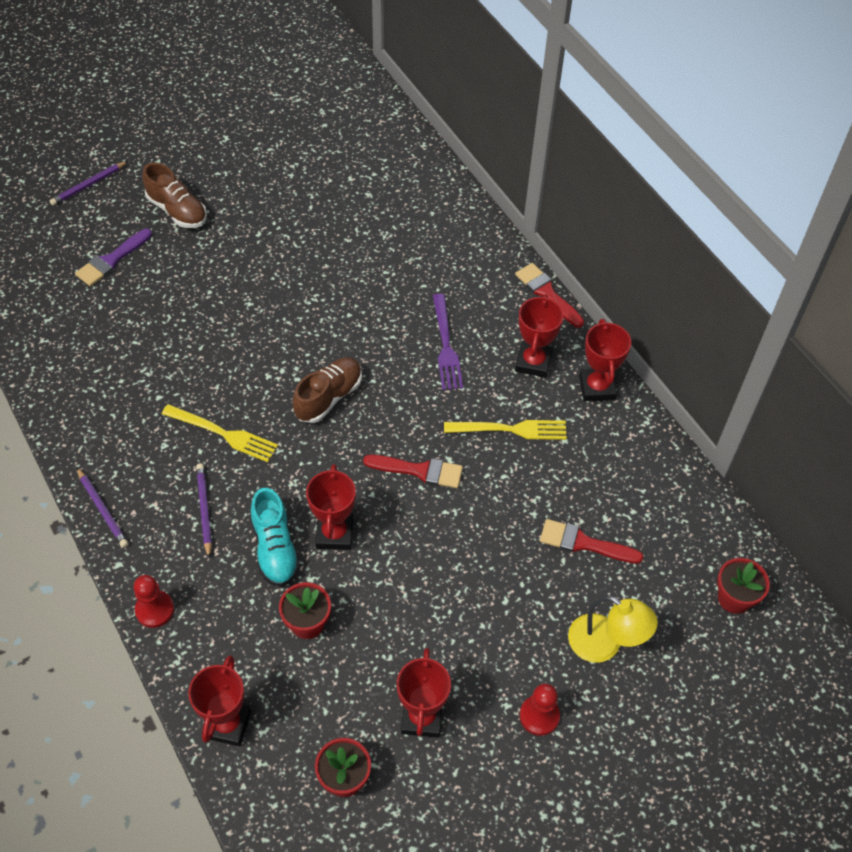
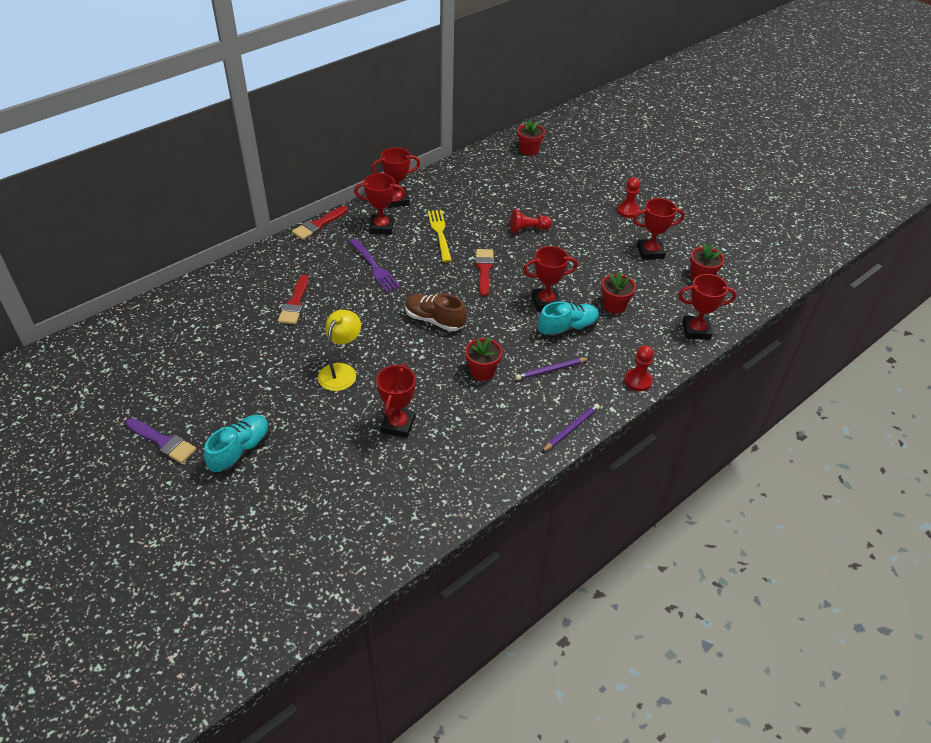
camera: 100 degrees left, 10 degrees down
(88, 185) = (204, 533): purple pencil -> none
(111, 260) = (309, 487): purple brush -> purple brush (163, 442)
(168, 340) = (398, 425): none -> red trophy
(177, 210) = (240, 451): brown shoe -> turquoise shoe
(224, 434) = (482, 372): yellow fork -> red flower pot
(446, 346) = (375, 267): purple fork -> purple fork turned 75 degrees clockwise
(506, 548) = (528, 229): none -> red pawn
(584, 543) = (514, 201): red brush -> red brush (295, 303)
(605, 644) = (575, 191): yellow lamp -> yellow lamp (341, 371)

